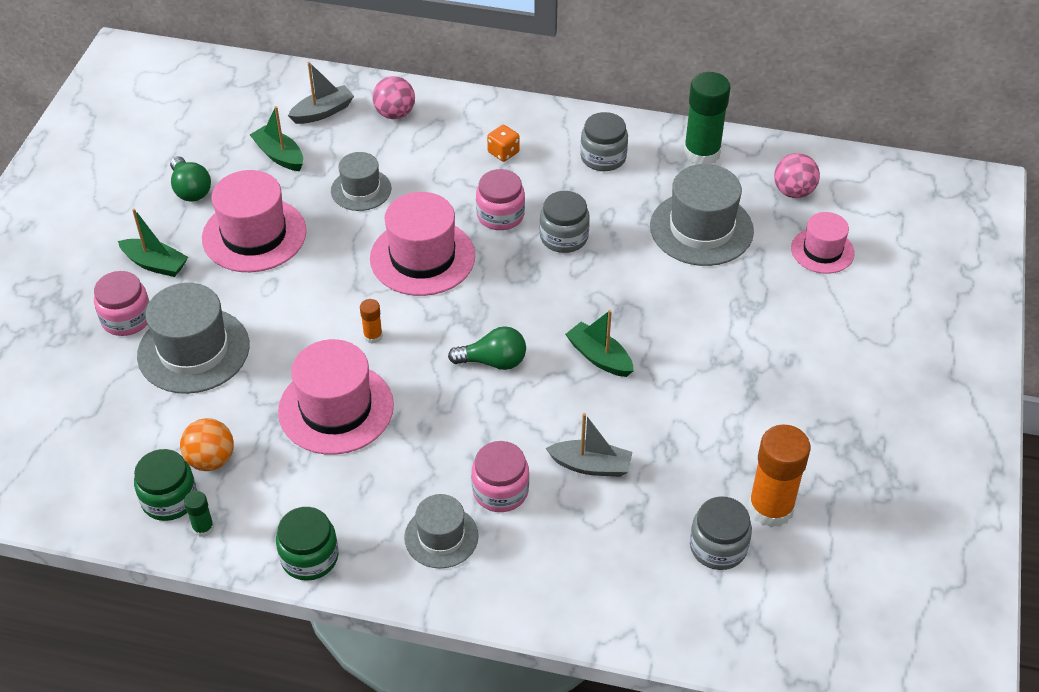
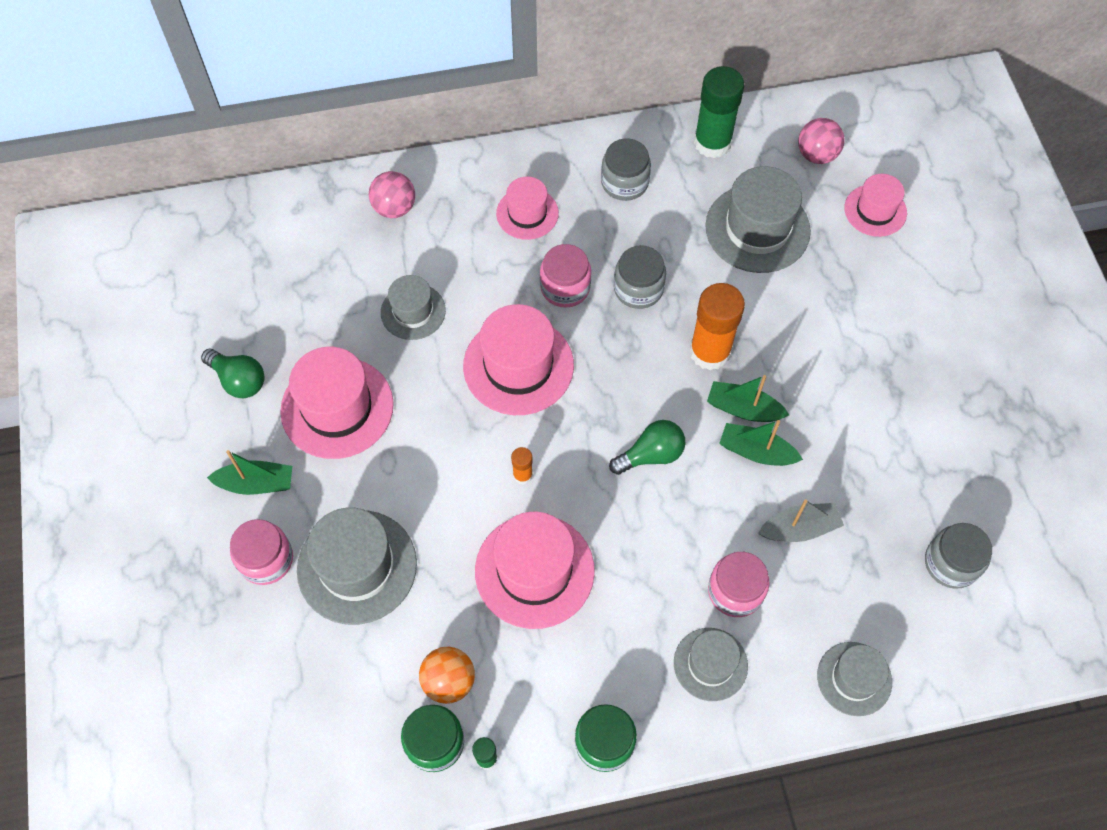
camera: 25 degrees left, 15 degrees up
(279, 155) = (306, 303): green boat -> green boat (756, 451)
(323, 112) = (320, 233): grey boat -> none
(503, 152) = (527, 213): orange dice -> pink hat
(565, 600) = (854, 678): none -> grey hat
(770, 508) = (973, 503): orange glue stick -> orange glue stick (710, 352)

